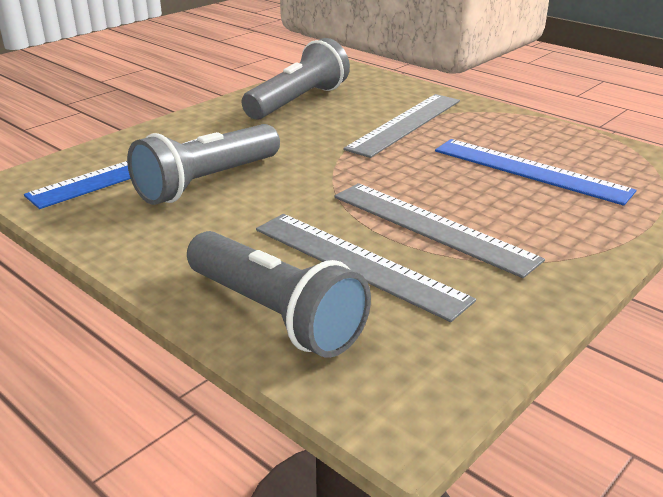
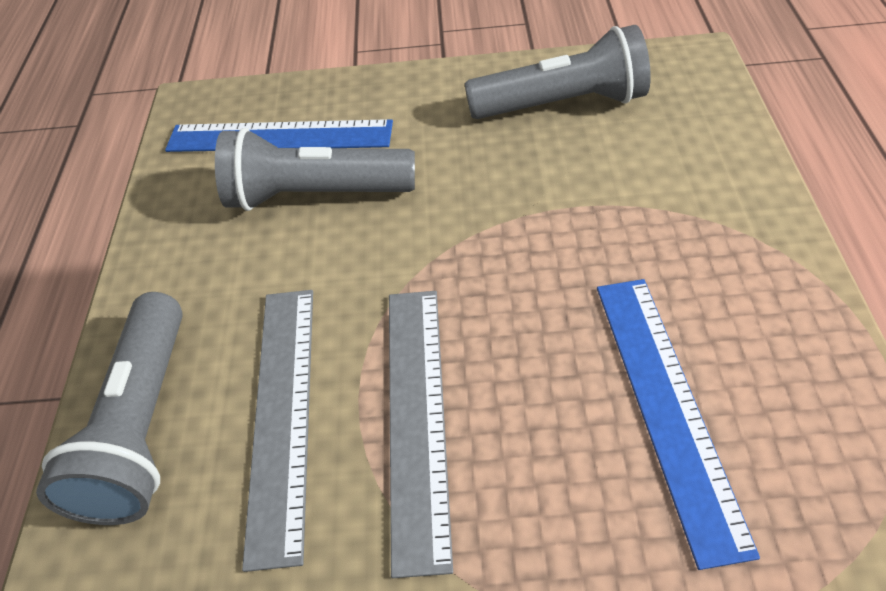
camera: 50 degrees right, 20 degrees up
(405, 124) = (631, 214): grey ruler -> none

